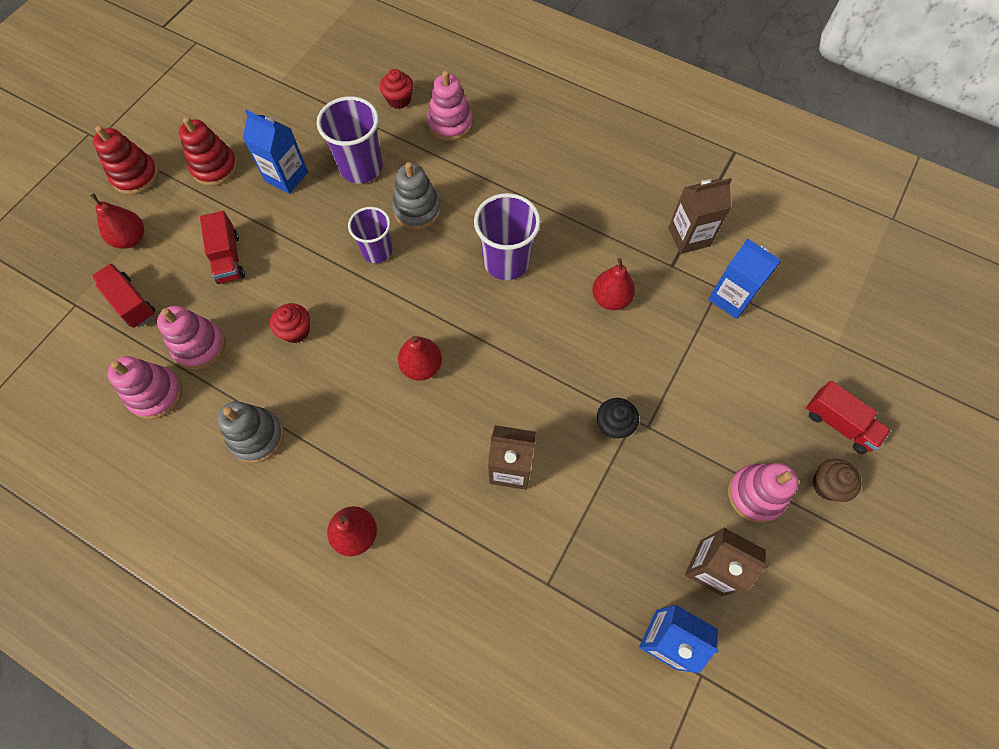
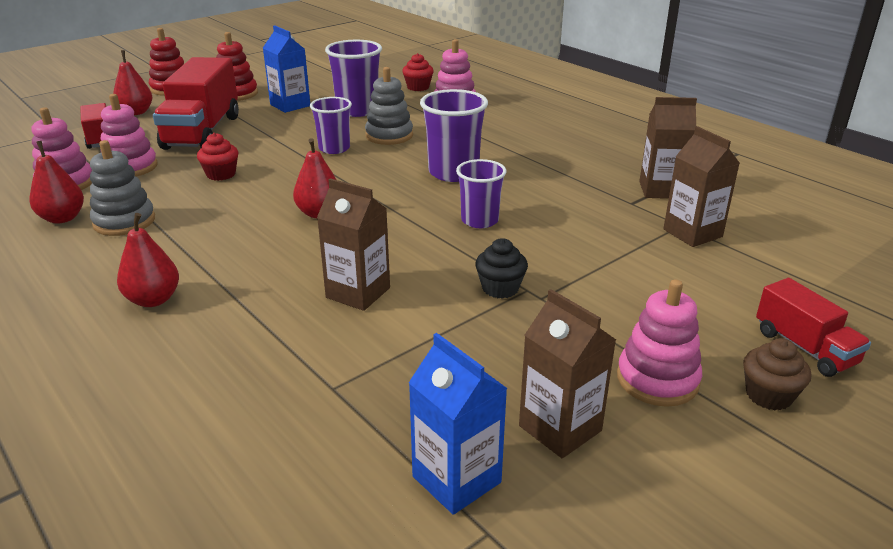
camera: 20 degrees right, 35 degrees down
(228, 258) = (202, 132): red truck -> red truck, size x1.86
(560, 333) = (479, 220): none -> purple cup
(610, 298) = (549, 210): red pear -> red pear (62, 218)
(731, 298) = (692, 233): blue carton -> brown carton

